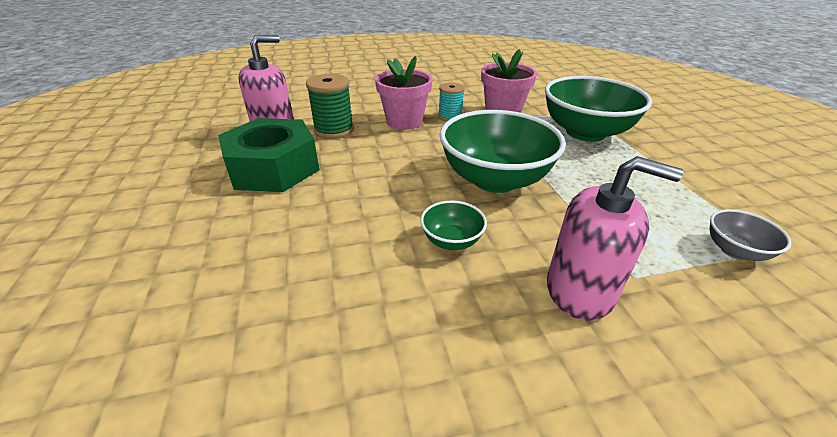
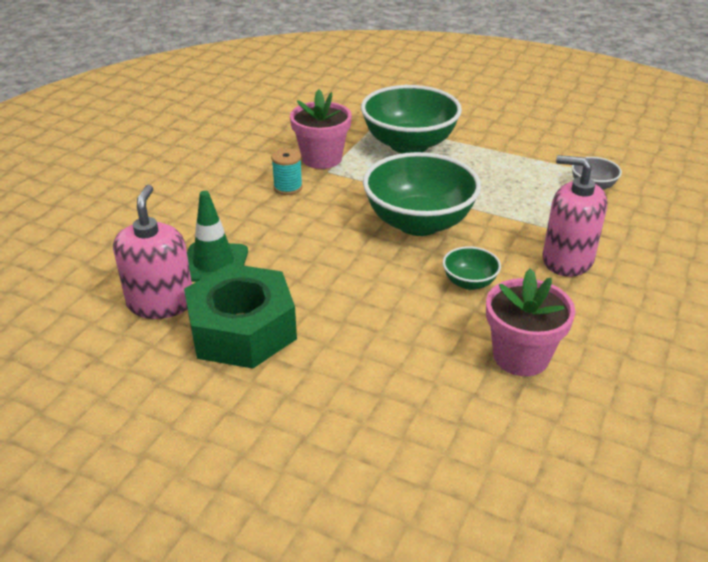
camera: 50 degrees left, 0 degrees up
(334, 130) = (214, 263): green spool -> green traffic cone
(404, 121) = (258, 215): pink flower pot -> pink flower pot (521, 356)
(580, 290) = (567, 260): pink soap dispenser -> pink soap dispenser turned 120 degrees counterclockwise

